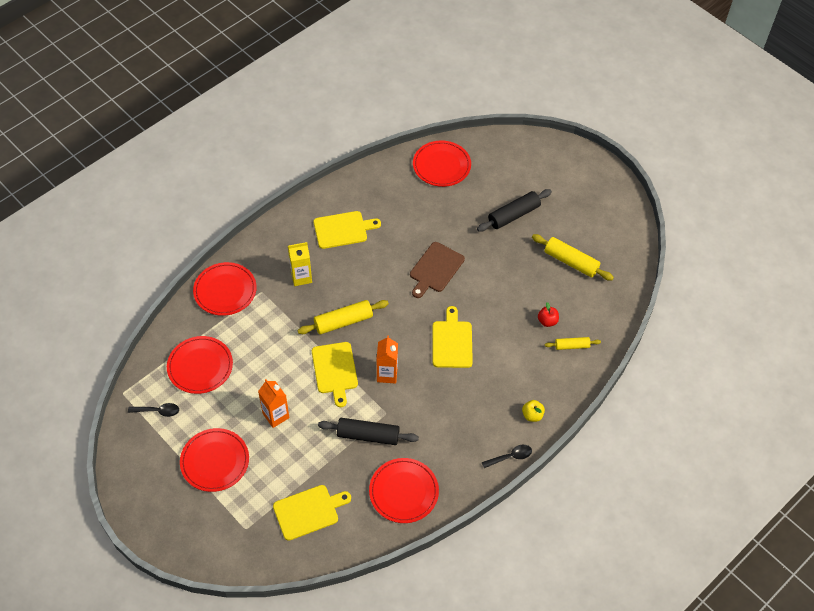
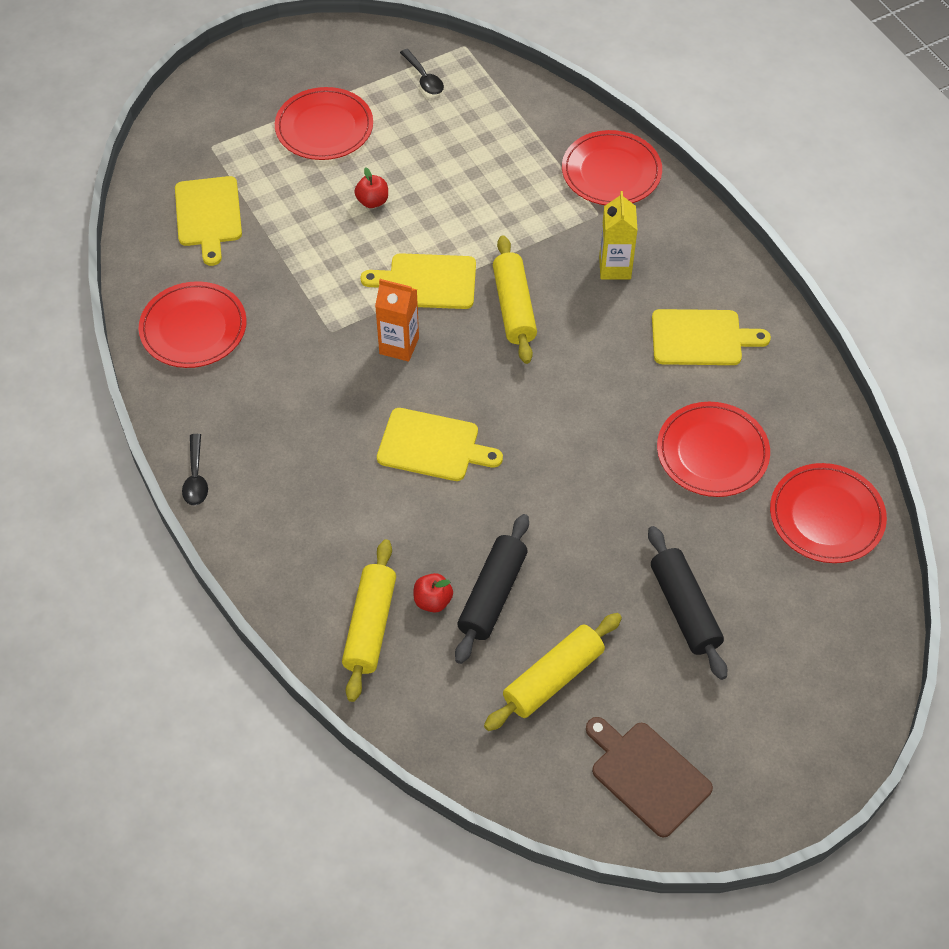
camera: 105 degrees right, 0 degrees up
(158, 411) = (424, 78): black spoon -> black spoon turned 45 degrees counterclockwise
(200, 366) = (483, 129): red plate -> red plate (712, 452)
(276, 416) = (372, 201): orange carton -> red apple
(343, 230) = (701, 338): yellow cutting board -> yellow cutting board turned 90 degrees counterclockwise
(368, 435) = (301, 303): black rolling pin -> black rolling pin (493, 595)
(435, 269) = (588, 454): brown cutting board -> brown cutting board (647, 775)
(532, 415) = (257, 527): yellow apple -> none
(572, 346) = (370, 626): yellow rolling pin -> yellow rolling pin, size x1.70

